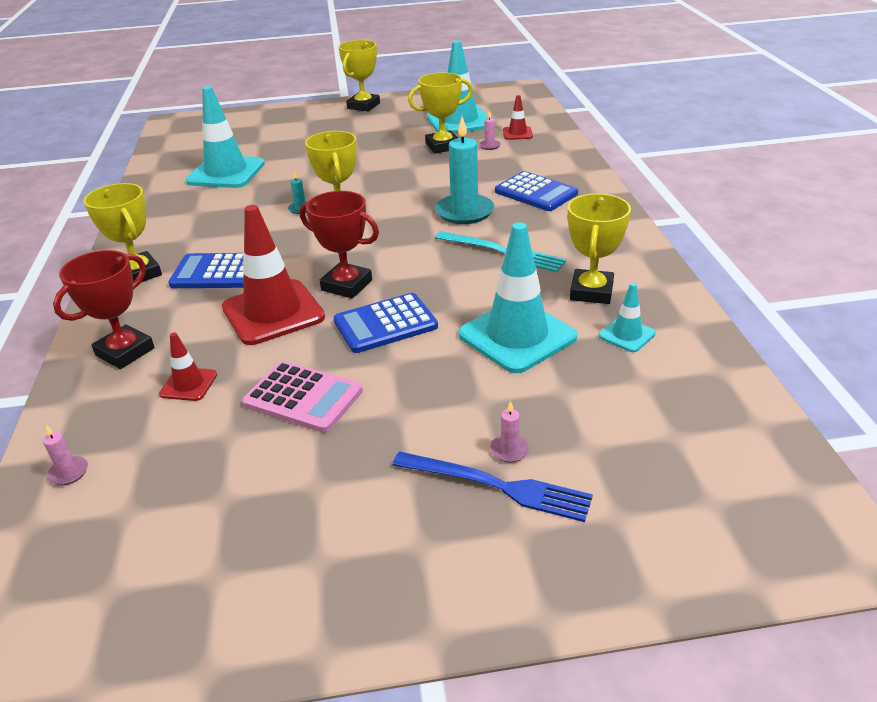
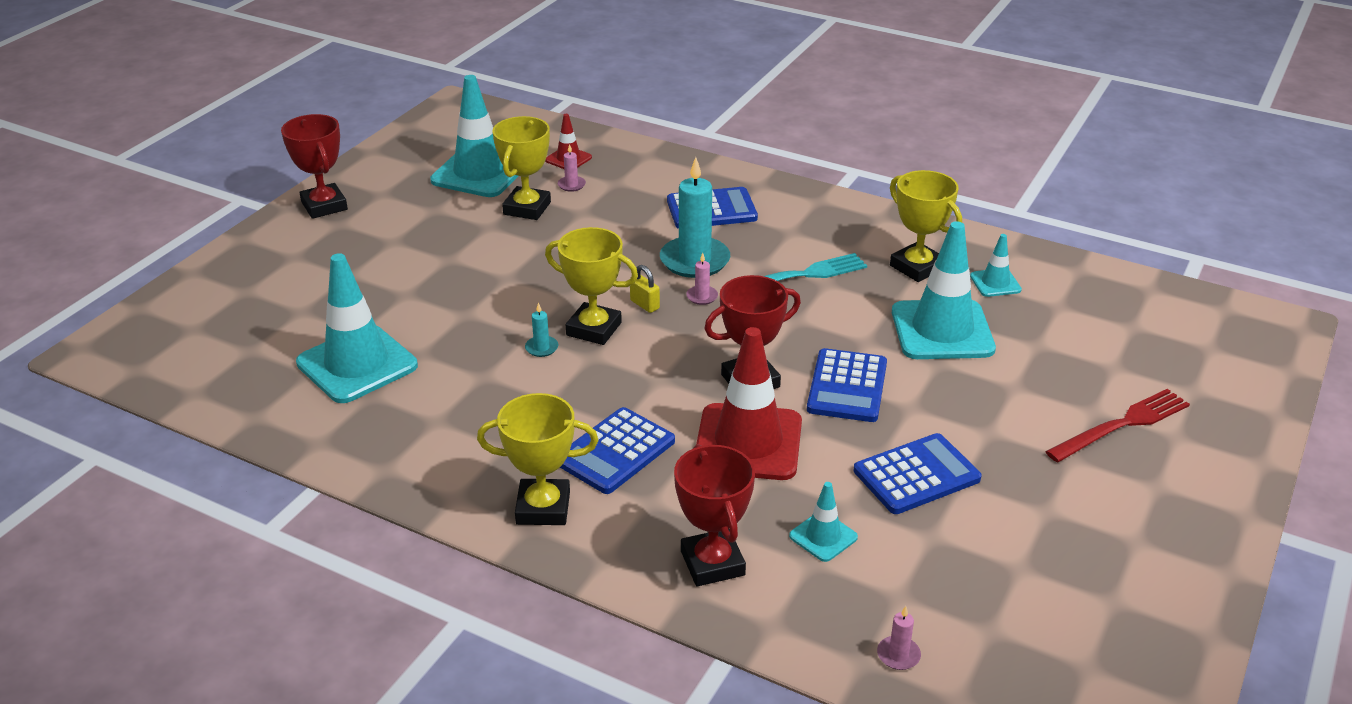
camera: 55 degrees left, 0 degrees up
(188, 384) = (823, 537): red traffic cone -> turquoise traffic cone
(303, 397) = (916, 475): pink calculator -> blue calculator
(363, 106) = (324, 206): yellow trophy -> red trophy
(389, 218) = (644, 305): none -> yellow padlock
(497, 486) = (1122, 425): blue fork -> red fork
(509, 450) = (1086, 401): pink candle -> pink candle (702, 297)

